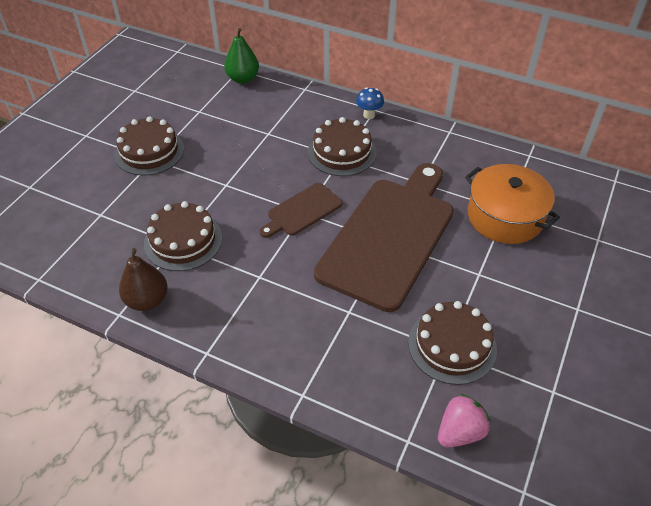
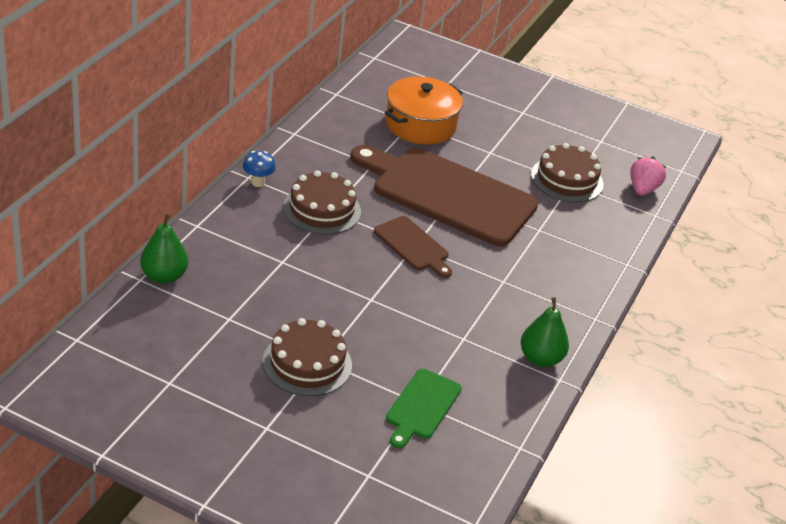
camera: 95 degrees left, 10 degrees down
(95, 216) = (421, 407): none -> green cutting board
(147, 300) = (540, 359): brown pear -> green pear
(183, 241) = (458, 333): brown cake -> none
(460, 432) = (642, 189): pink strawberry -> pink strawberry turned 60 degrees clockwise

